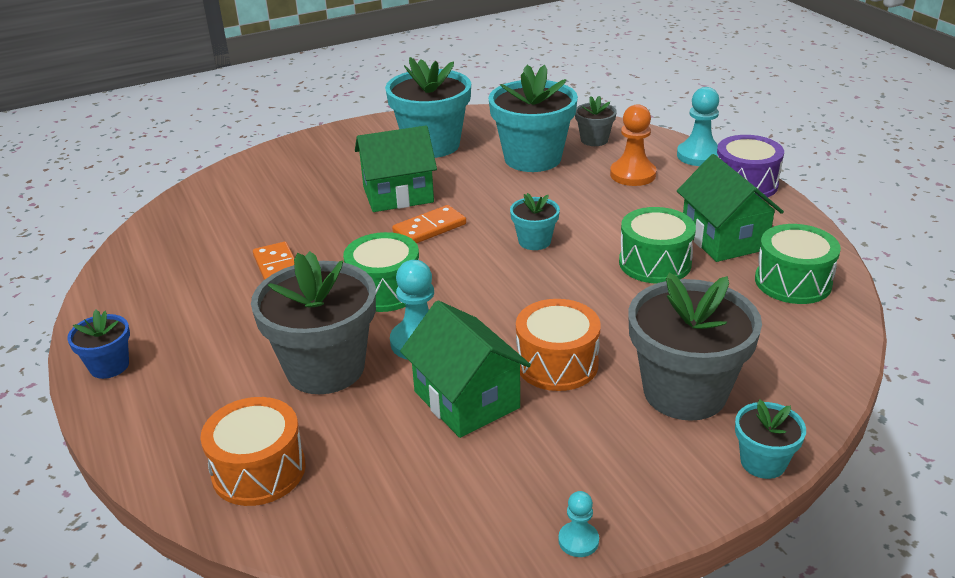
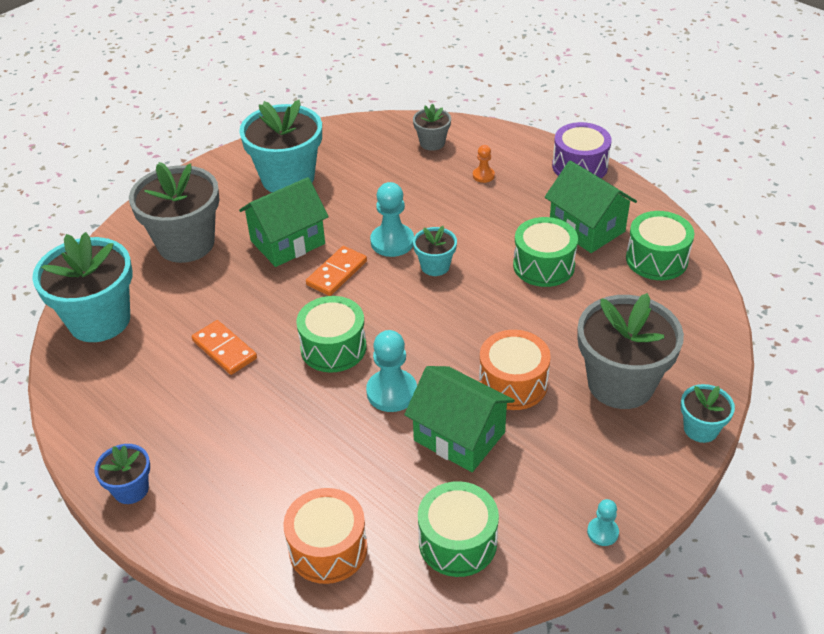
camera: 20 degrees left, 10 degrees up
(325, 368) = (327, 439): grey flower pot -> grey flower pot (186, 243)
(401, 503) = (457, 542): none -> green drum
(532, 158) = (388, 175): turquoise flower pot -> turquoise flower pot (99, 320)
(632, 174) = (483, 175): orange pawn -> orange pawn, size x0.54
(699, 155) = (529, 143): turquoise pawn -> turquoise pawn (392, 242)

